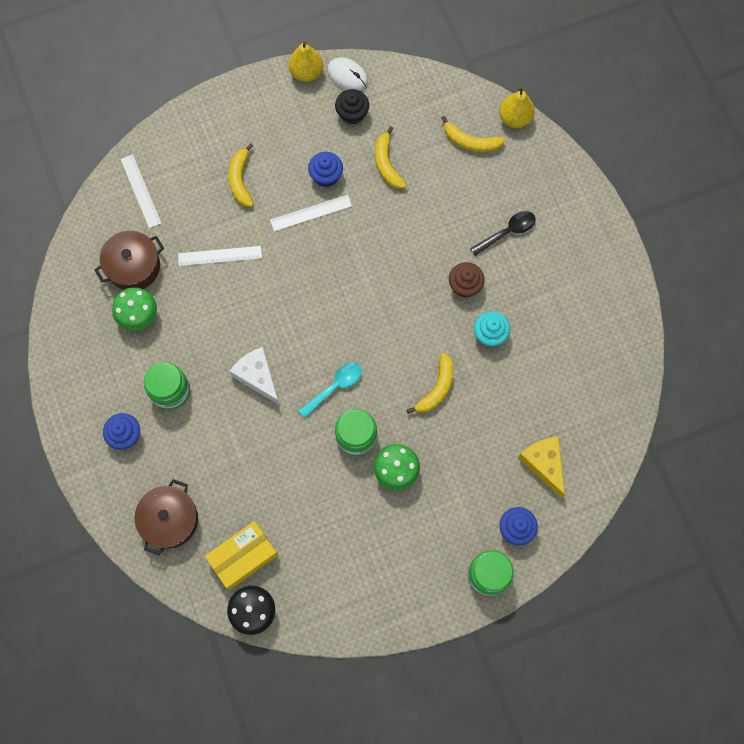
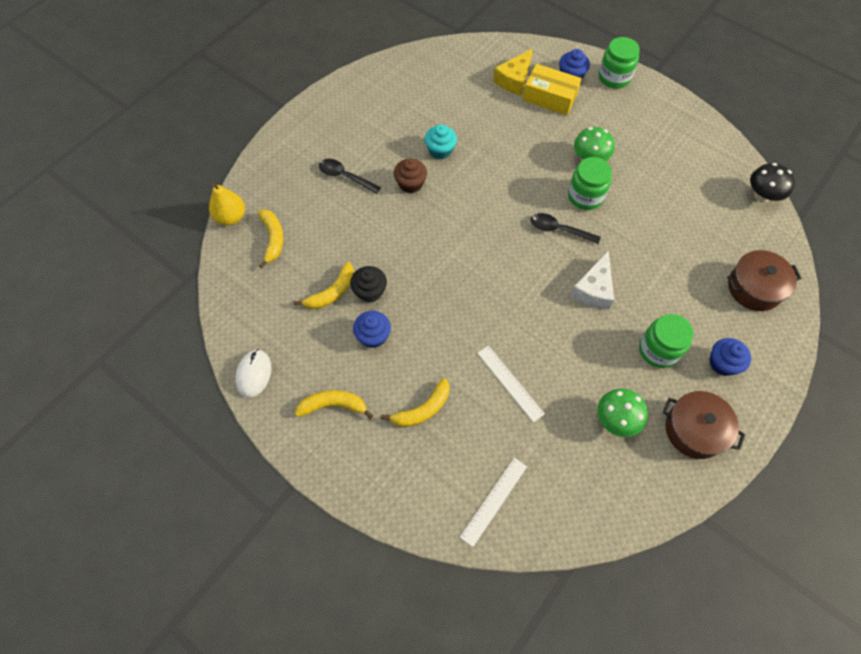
camera: 120 degrees left, 10 degrees down
(133, 266) = (574, 456): brown pot -> brown pot (694, 430)
(243, 556) = (733, 222): yellow box -> yellow box (549, 97)
(306, 72) = (269, 414): yellow pear -> none
(311, 213) = (418, 329): white ruler -> none
(335, 387) = (559, 230): turquoise spoon -> black spoon
(352, 114) = (294, 348): black cupcake -> black cupcake (370, 291)
(436, 388) = (508, 163): yellow banana -> yellow banana (333, 405)

